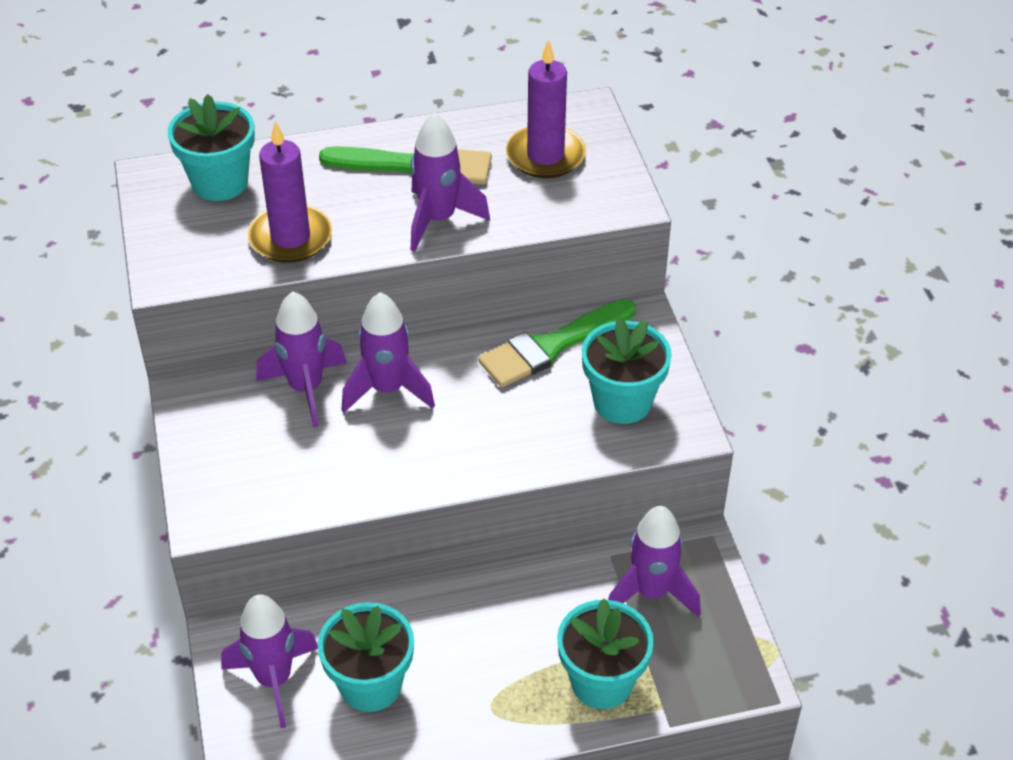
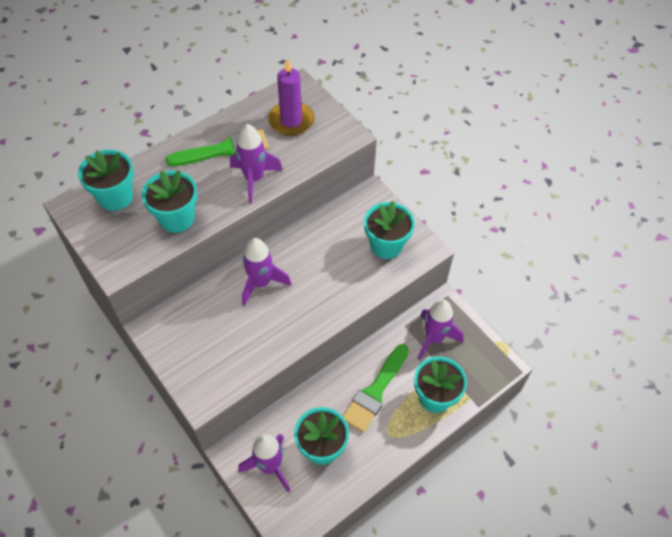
camera: 25 degrees left, 10 degrees up
(290, 237) = (176, 218): purple candle -> turquoise flower pot
(306, 389) = (216, 299): purple rocket -> none
(551, 346) = (334, 226): green brush -> green brush (375, 391)

